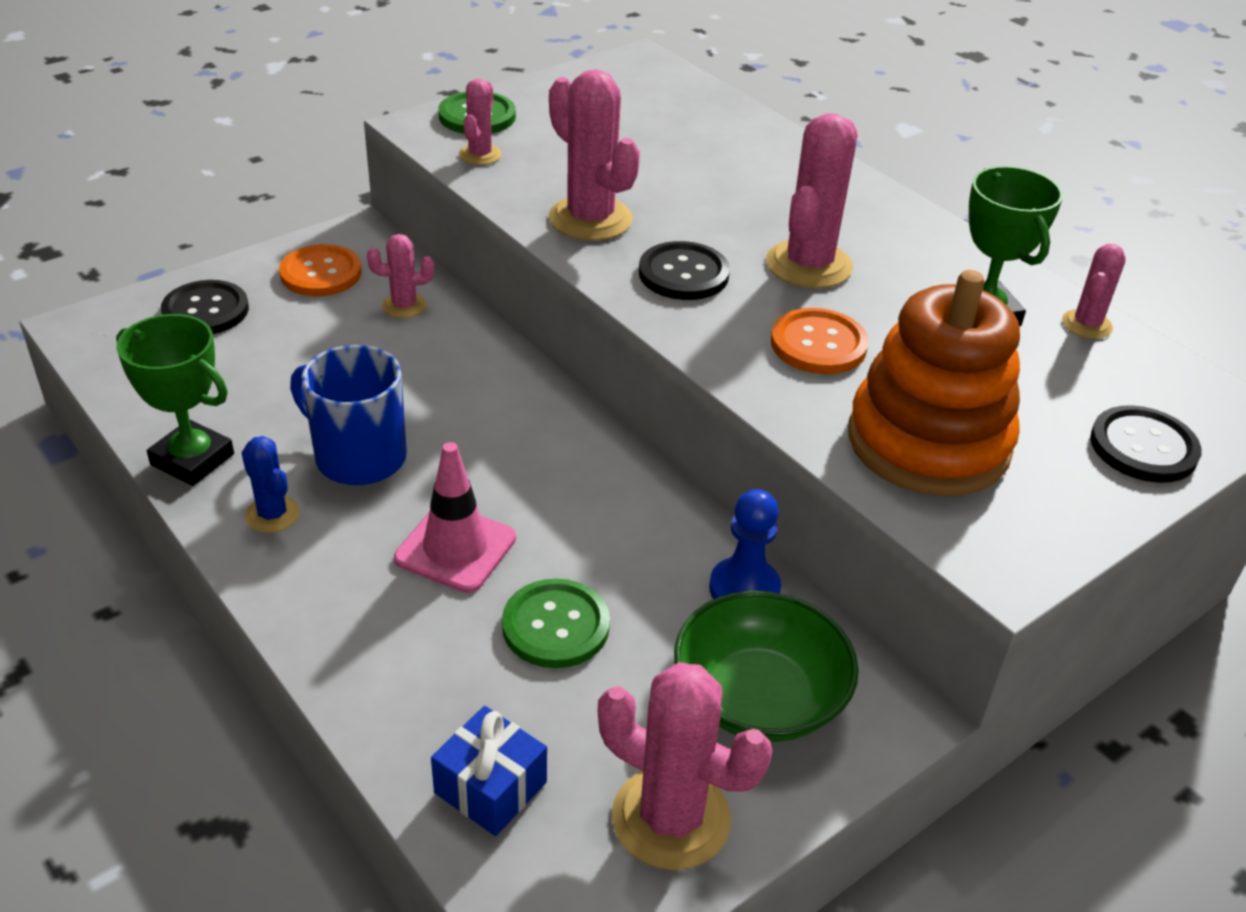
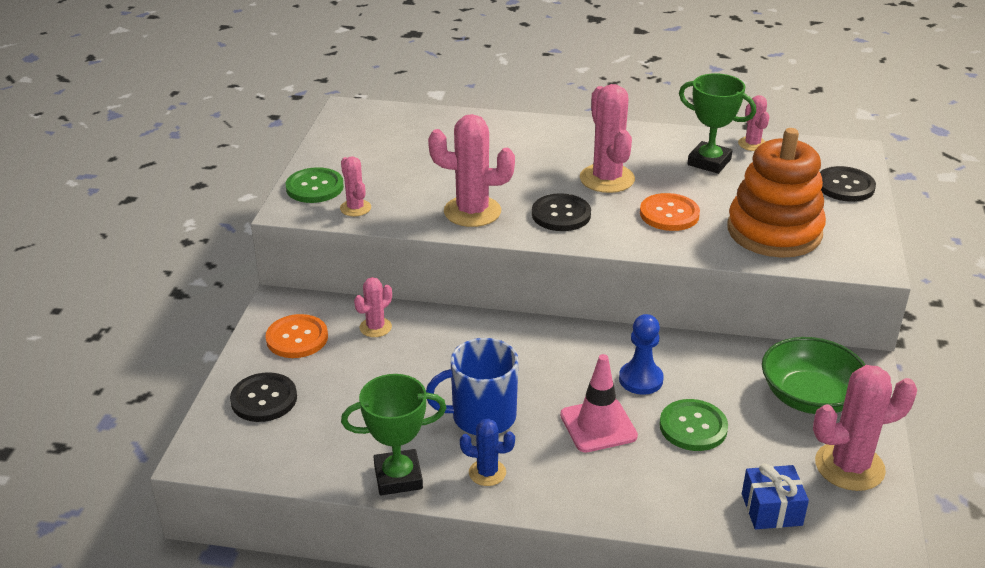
camera: 40 degrees left, 5 degrees down
(744, 589) = (739, 357): blue pawn -> blue pawn (640, 379)

